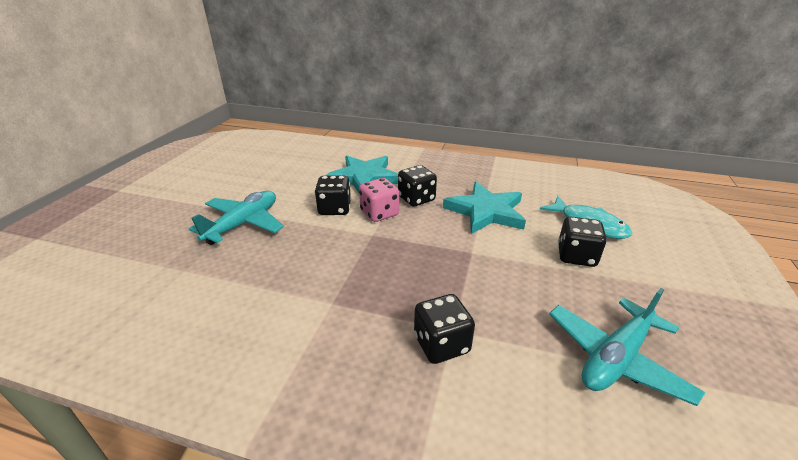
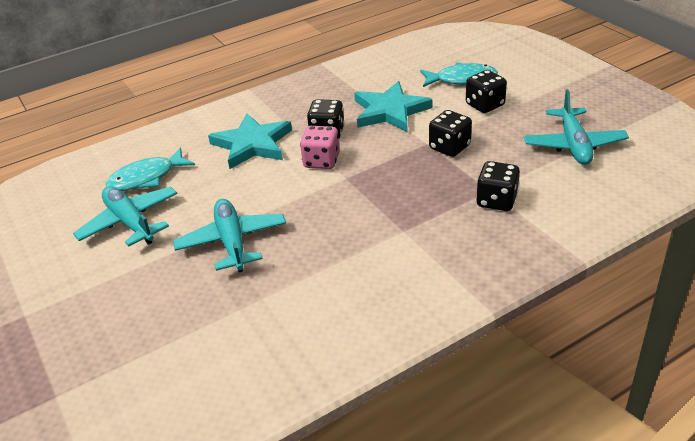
camera: 45 degrees left, 5 degrees up
(234, 178) = (130, 222): none -> turquoise plane
(286, 162) = (146, 178): none -> turquoise fish
(334, 209) = (281, 181): black dice -> black dice (449, 147)

